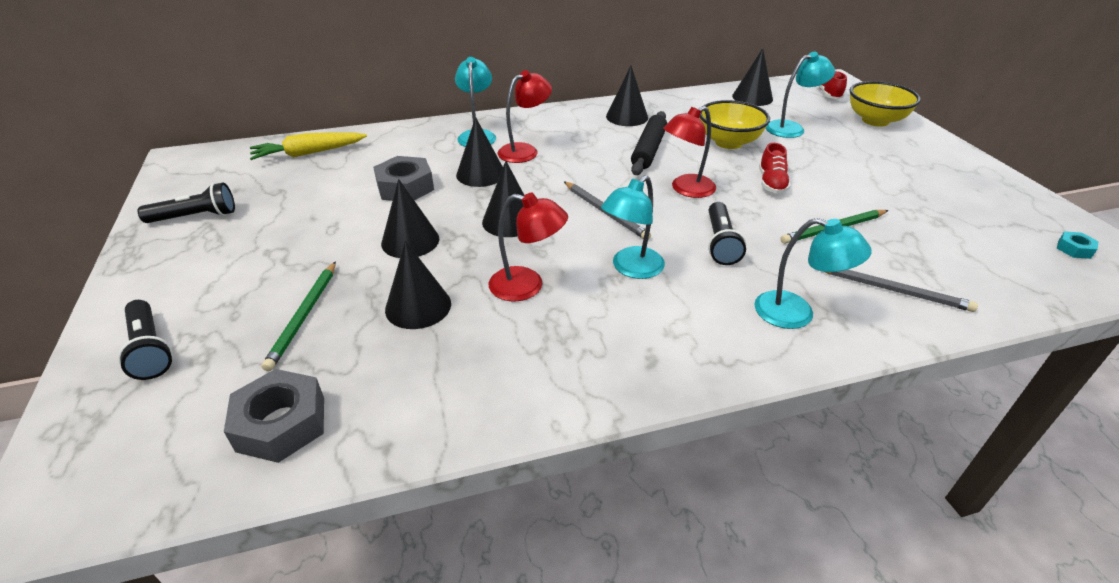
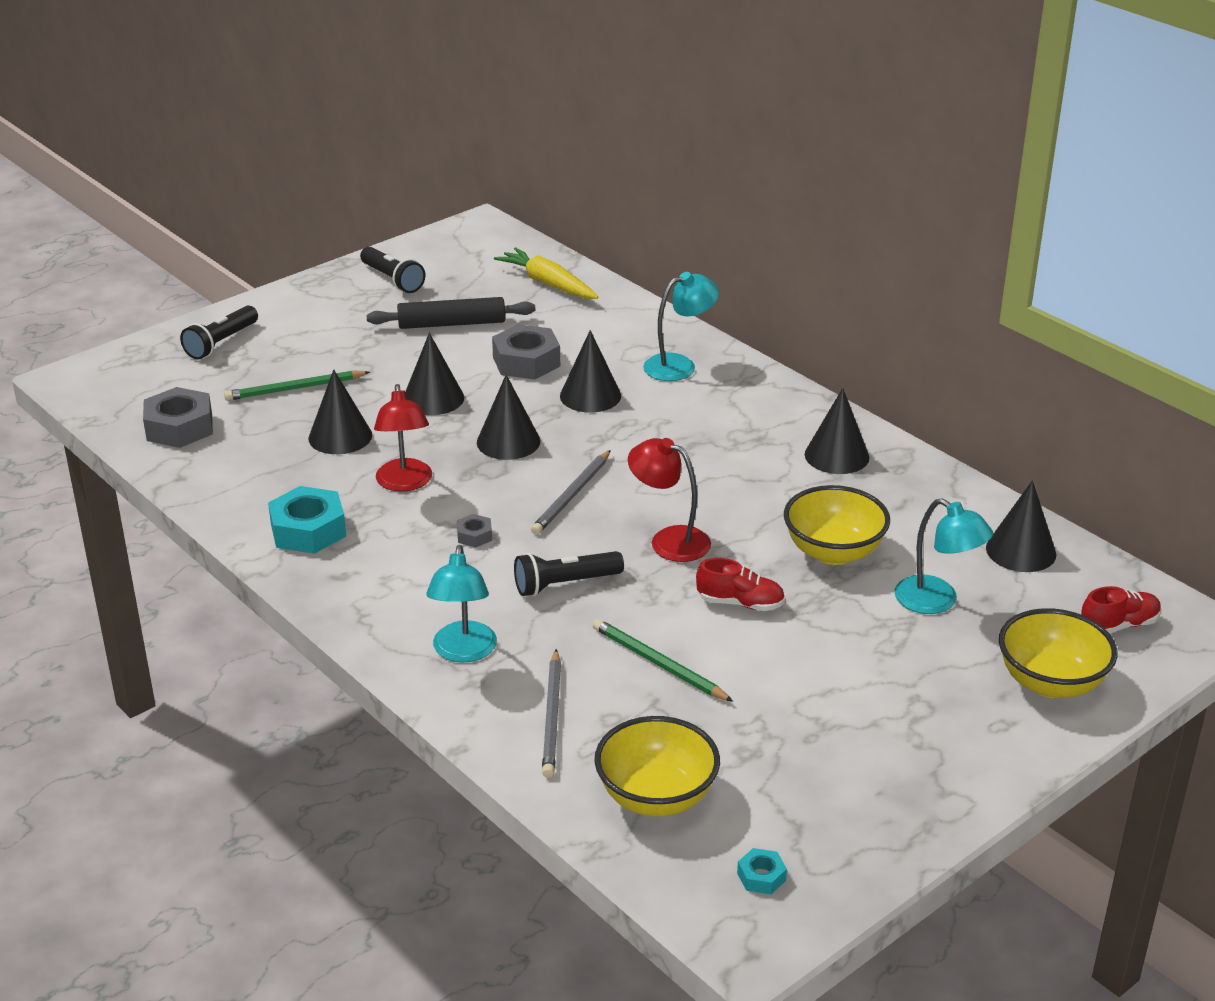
camera: 65 degrees right, 5 degrees down
(525, 151) = (669, 407): red lamp -> none
(562, 365) = (308, 530): none -> turquoise nut
(631, 268) = (474, 535): turquoise lamp -> grey nut
(648, 150) = (751, 493): black rolling pin -> black rolling pin (452, 323)
(771, 183) = (740, 603): red shoe -> red shoe turned 150 degrees counterclockwise
(992, 268) = (656, 797): none -> yellow bowl

